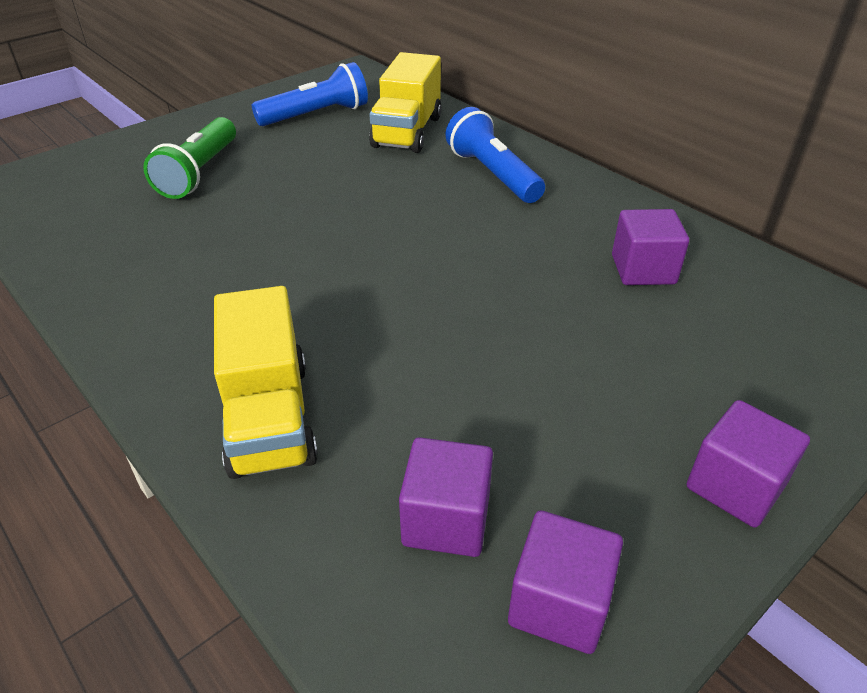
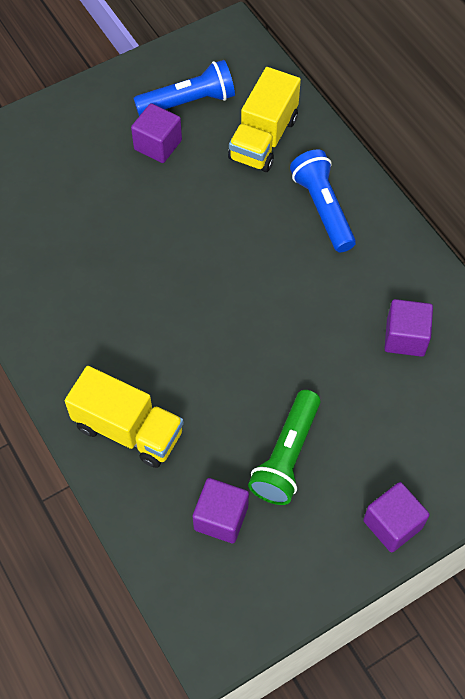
camera: 10 degrees right, 20 degrees up
(199, 173) = (87, 172): green flashlight -> green flashlight (286, 456)
(269, 417) = (128, 430): yellow truck -> yellow truck turned 60 degrees counterclockwise
(559, 603) = (269, 576): purple cube -> purple cube (158, 145)

